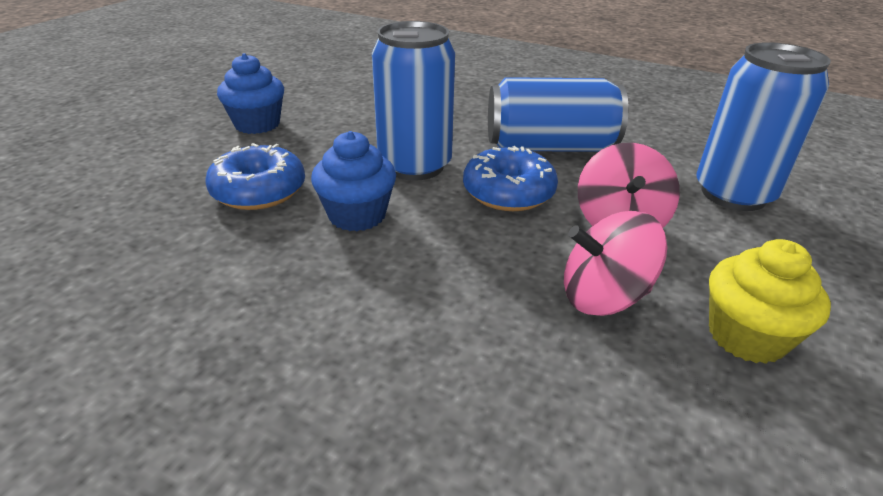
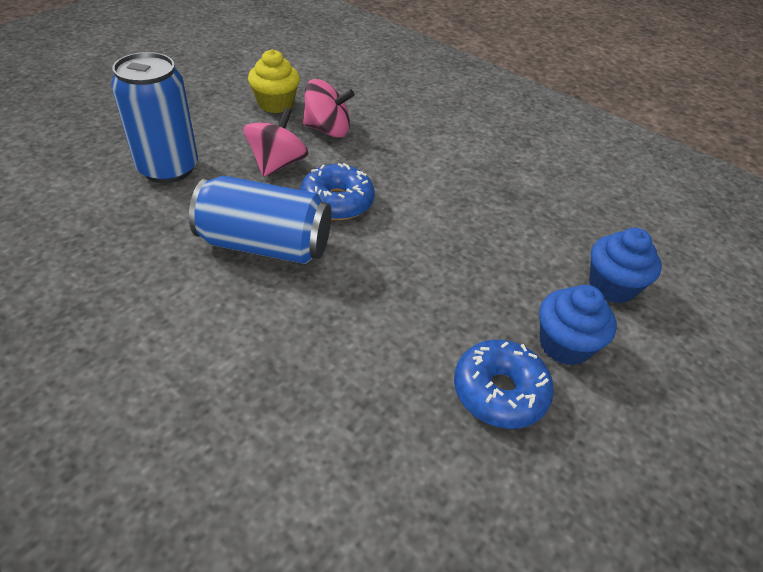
camera: 170 degrees left, 10 degrees up
(259, 191) = (533, 240): blue donut -> blue donut (499, 392)
(357, 215) = (455, 204): blue cupcake -> blue cupcake (611, 286)
(415, 166) = (402, 245): blue can -> none

